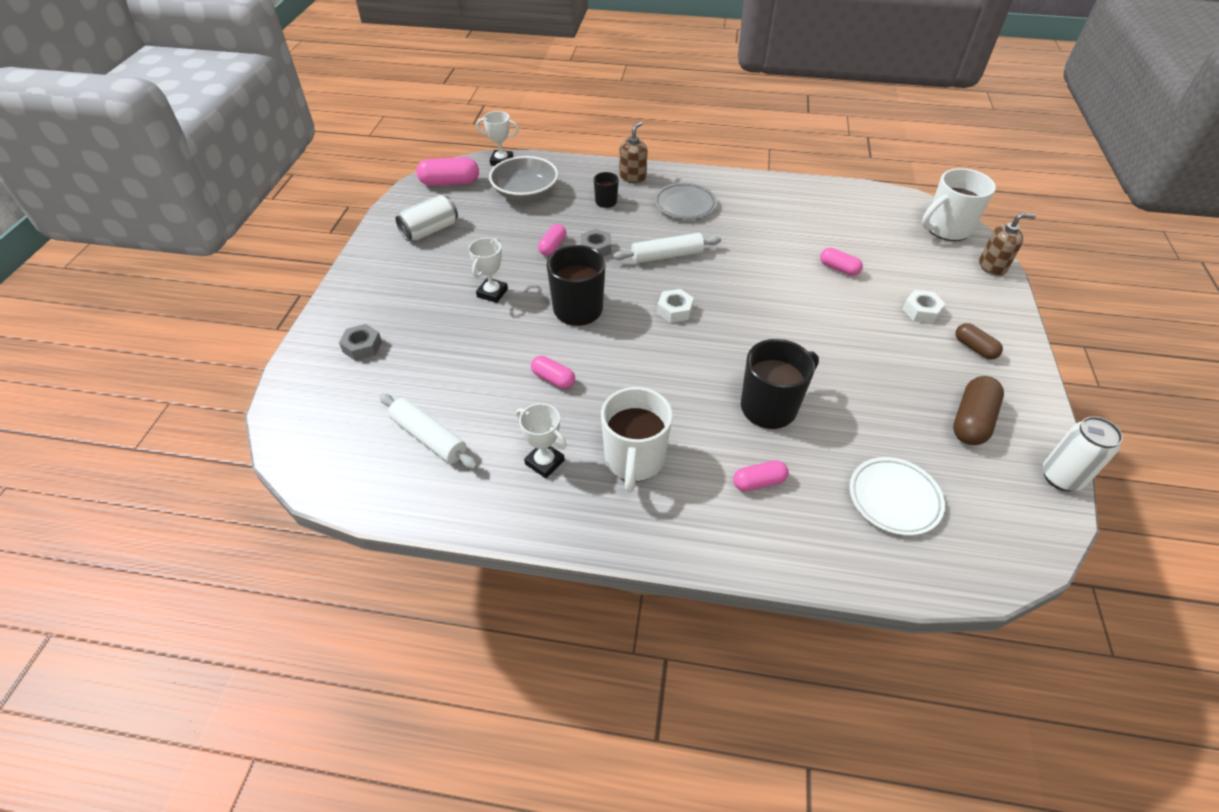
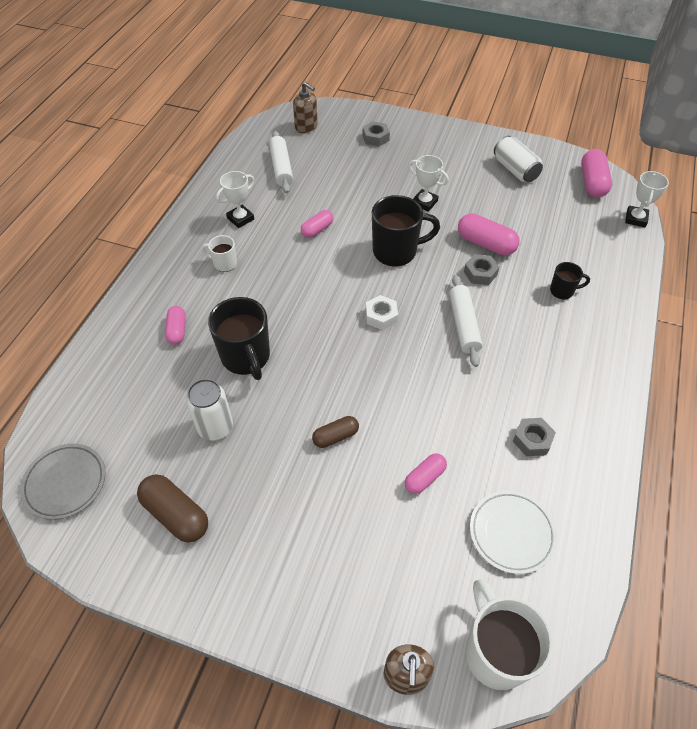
camera: 100 degrees right, 5 degrees up
(429, 437) = (281, 167): white rolling pin -> white rolling pin turned 60 degrees counterclockwise
(525, 193) = (576, 232): grey bowl -> none
(553, 246) = (485, 244): pink capsule -> pink capsule, size x1.61
(632, 177) = (612, 320): brown soap dispenser -> brown soap dispenser (306, 127)
(634, 461) = (224, 263): white mug -> white mug, size x0.52
(685, 204) = (556, 358): grey plate -> grey plate (65, 483)
(773, 216) = (532, 440): none -> grey nut
(894, 498) = (126, 414): white plate -> white plate (511, 533)
(921, 311) = (337, 538): white nut -> none
(974, 348) = (267, 569): brown capsule -> brown capsule (335, 436)
(1061, 477) = (86, 563): white can -> white can (215, 427)

